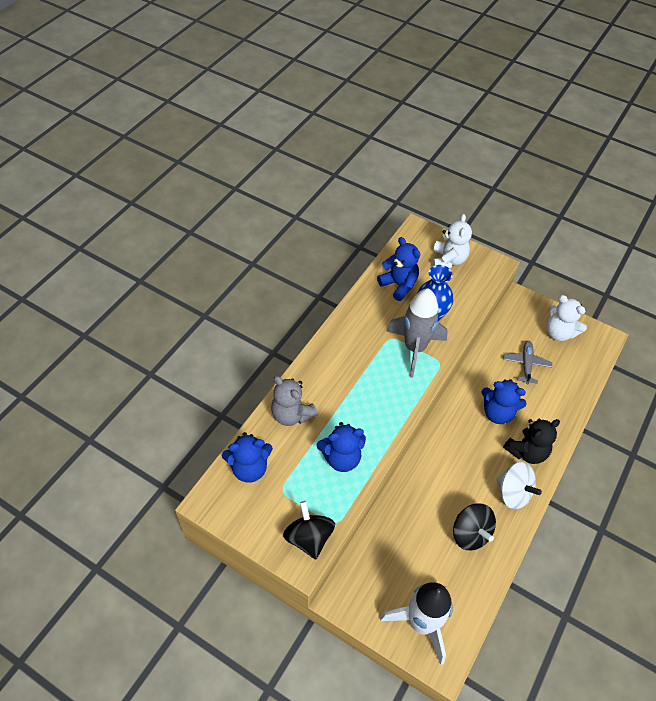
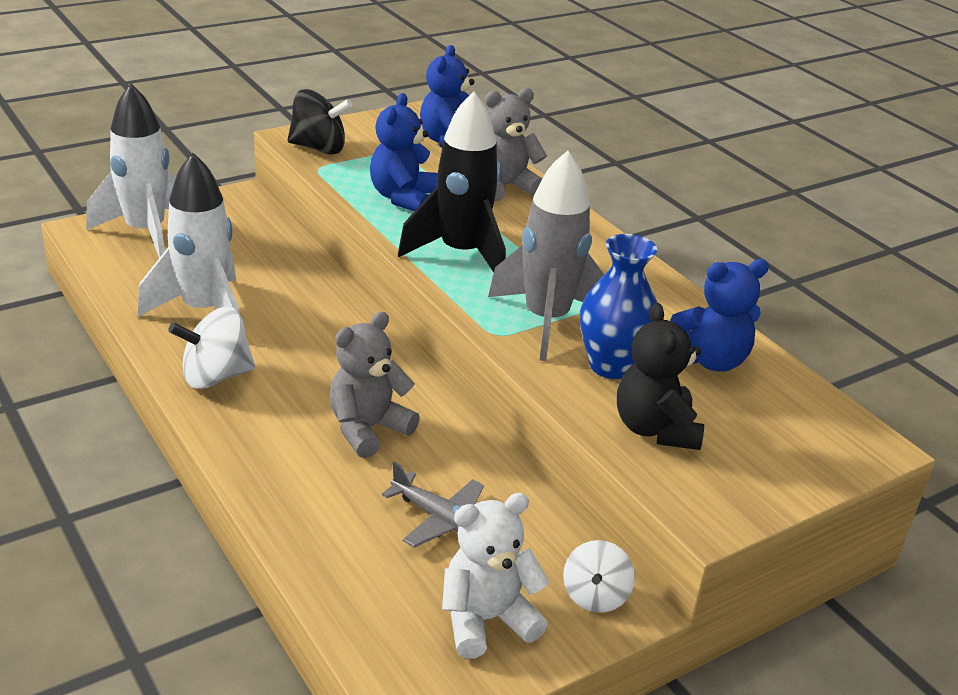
camera: 115 degrees right, 20 degrees down
(382, 404) = (461, 254): none -> black rocket
(448, 260) = (754, 449): white teddy bear -> none
(470, 534) = (204, 311): black spinning top -> white rocket
(497, 413) = (368, 429): blue teddy bear -> grey teddy bear
(523, 308) = (595, 596): none -> white spinning top
(527, 451) = (266, 425): black teddy bear -> black teddy bear (655, 429)

